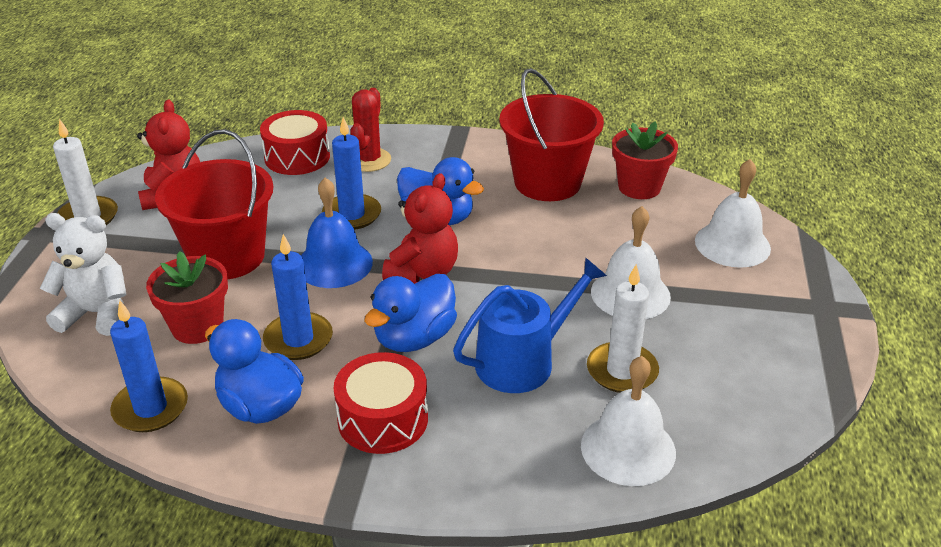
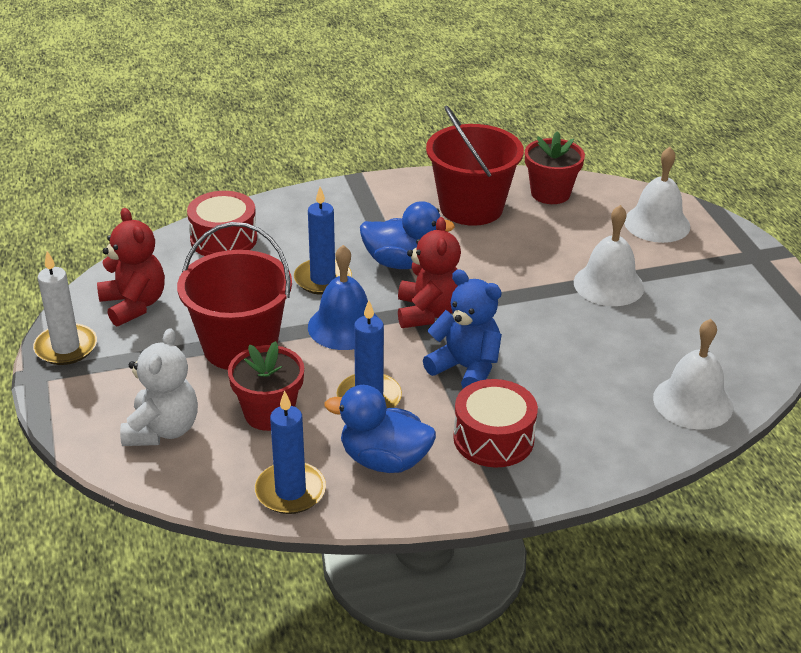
camera: 25 degrees left, 0 degrees up
(97, 313) = (162, 430): white teddy bear -> white teddy bear turned 120 degrees clockwise
(369, 160) = (295, 225): red cactus -> none
(414, 338) = (466, 368): blue duck -> blue teddy bear
(522, 361) = (566, 361): blue watering can -> none
(622, 371) = (646, 346): white candle -> none

